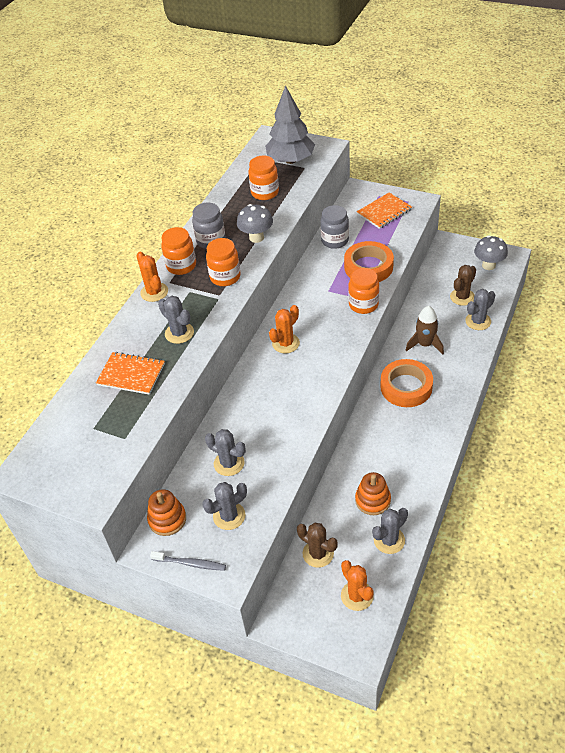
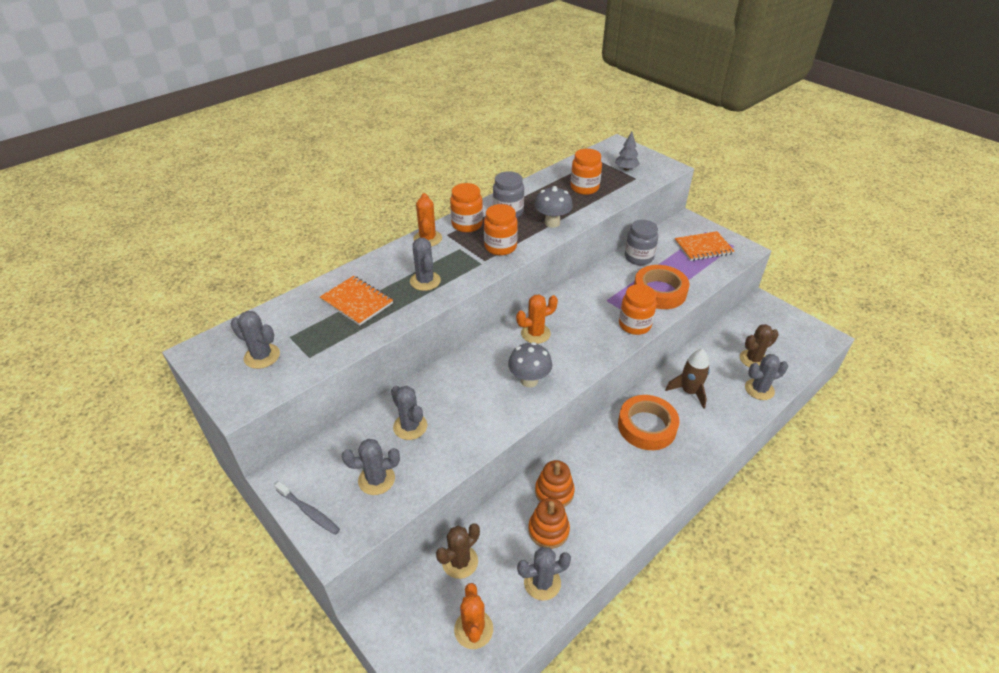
camera: 20 degrees right, 5 degrees down
(82, 454) = (262, 356): none -> grey cactus
(167, 519) = (318, 456): orange stacking toy -> orange stacking toy (554, 492)
(291, 160) = (626, 169): grey tree -> grey tree, size x0.48
(318, 553) = (460, 562): brown cactus -> brown cactus turned 75 degrees clockwise
(488, 265) = (798, 338): grey mushroom -> grey mushroom (529, 380)

